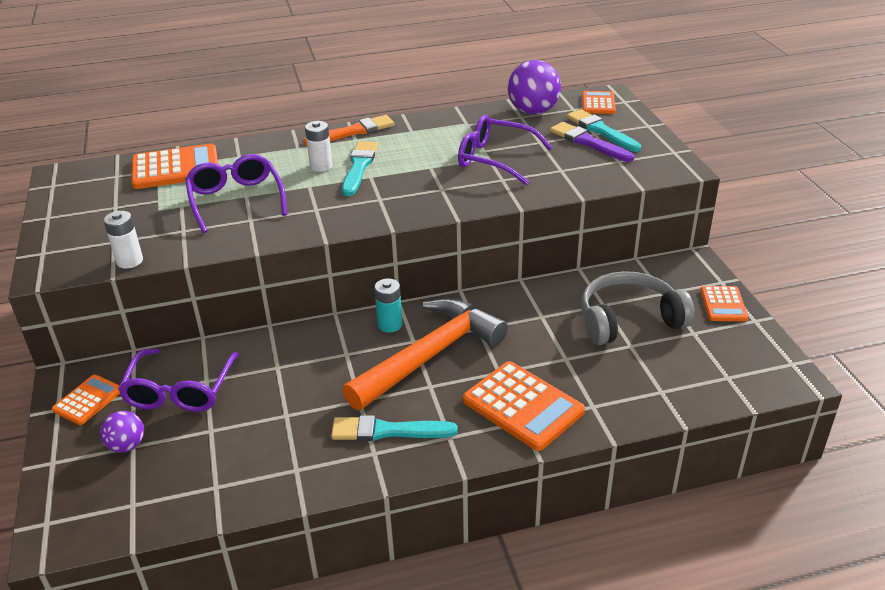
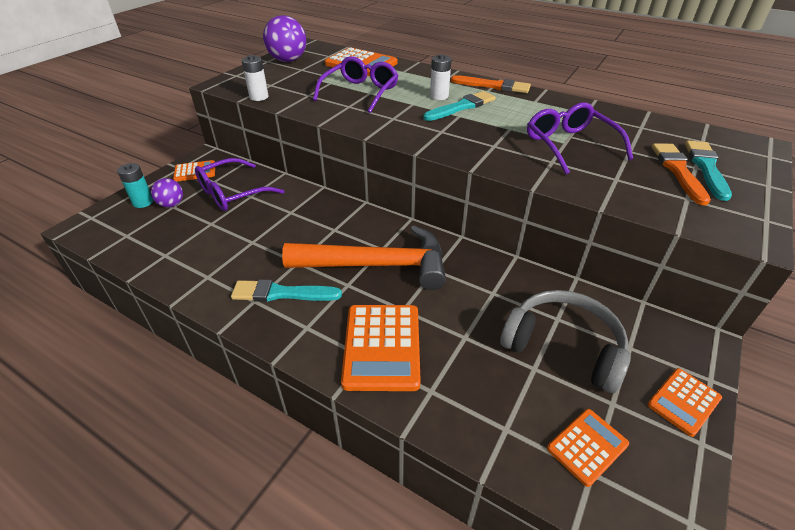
camera: 45 degrees right, 5 degrees up
(388, 431) = (281, 293): turquoise brush -> turquoise brush turned 45 degrees counterclockwise
(390, 325) = (384, 229): turquoise battery -> turquoise battery (143, 202)
(533, 111) = (659, 128): purple ball -> purple ball (288, 60)
(588, 142) = (678, 171): purple brush -> orange brush
(598, 103) = (736, 147): orange calculator -> orange calculator (587, 446)

